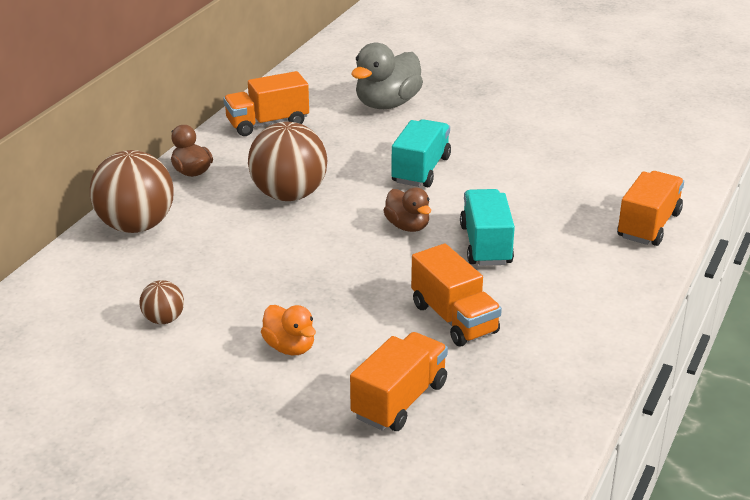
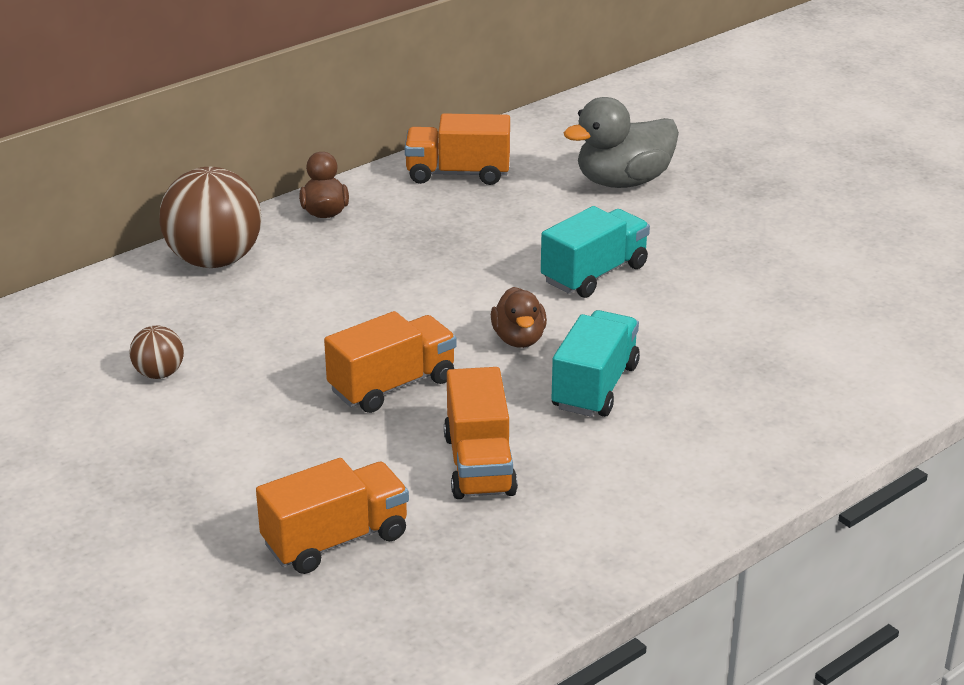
camera: 25 degrees right, 0 degrees up
(289, 195) = (411, 266): brown ball -> none
(290, 347) = (266, 443): orange duck -> none
(648, 225) = (830, 418): orange truck -> orange truck (392, 385)

